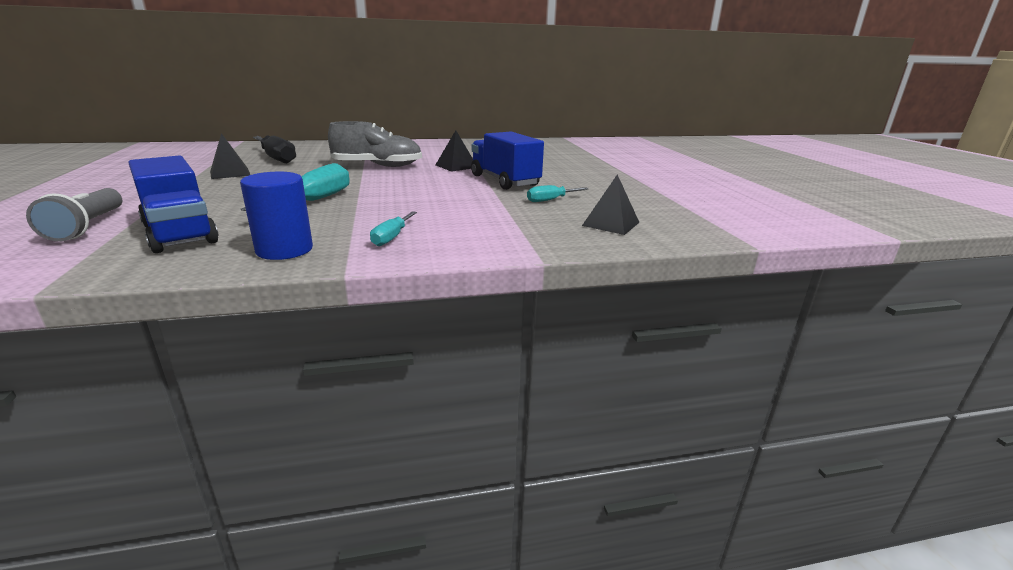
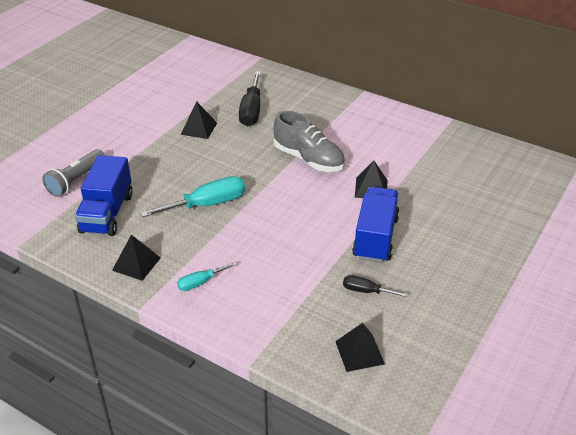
camera: 45 degrees right, 15 degrees up
(284, 250) = (136, 264): blue cylinder -> black pyramid
(550, 200) = (366, 291): turquoise screwdriver -> black screwdriver

